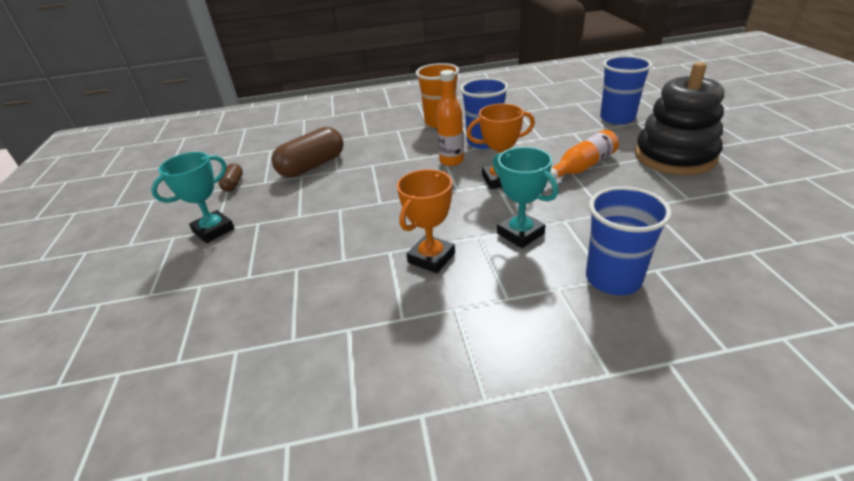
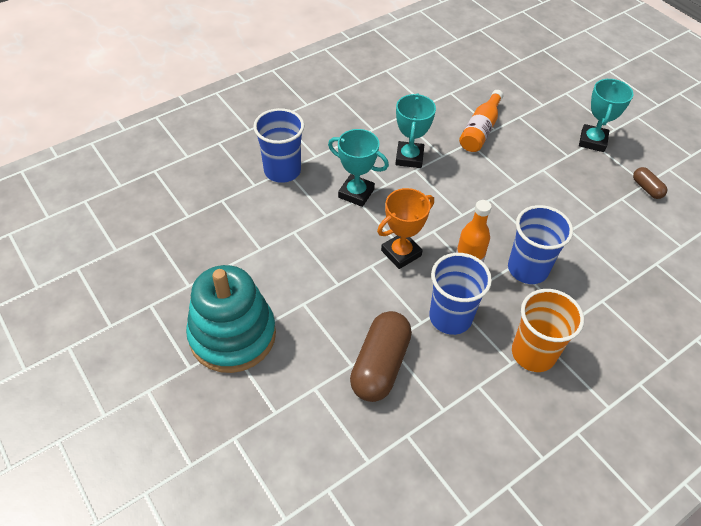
camera: 150 degrees right, 15 degrees up
(312, 166) = (602, 230): brown capsule -> brown capsule (380, 365)
(431, 258) = (409, 158): orange trophy -> turquoise trophy
(581, 167) = (327, 292): orange bottle -> orange bottle (480, 130)
(617, 118) = (302, 419): blue cup -> blue cup (527, 269)
(674, 156) = (232, 335): black stacking toy -> turquoise stacking toy

